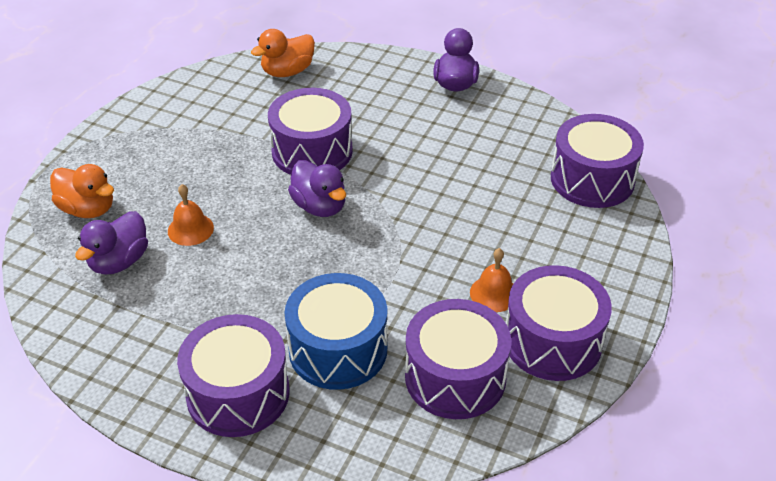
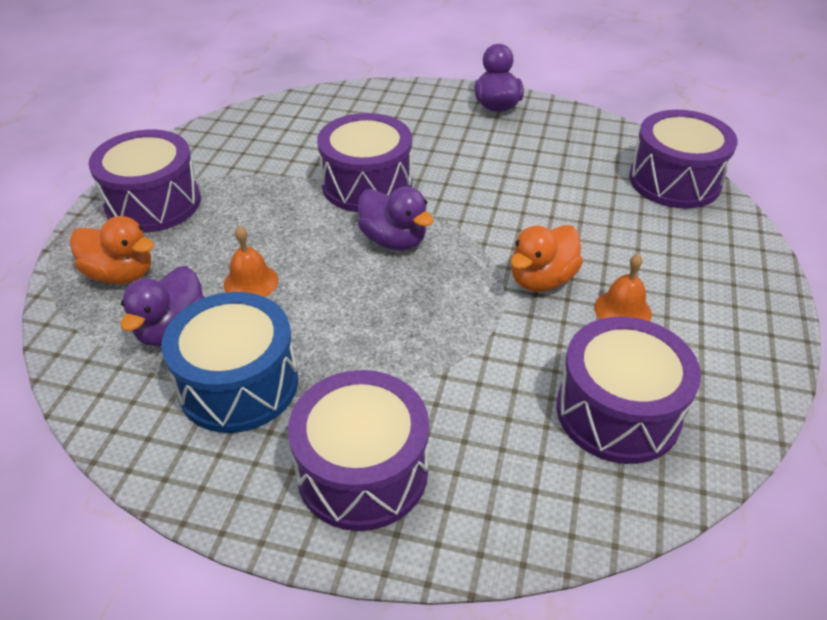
camera: 10 degrees left, 0 degrees up
(287, 72) = (316, 110): orange duck -> orange duck (541, 280)
(338, 349) = (468, 398): blue drum -> blue drum (238, 384)
(552, 341) = (709, 355): purple drum -> purple drum (153, 203)

